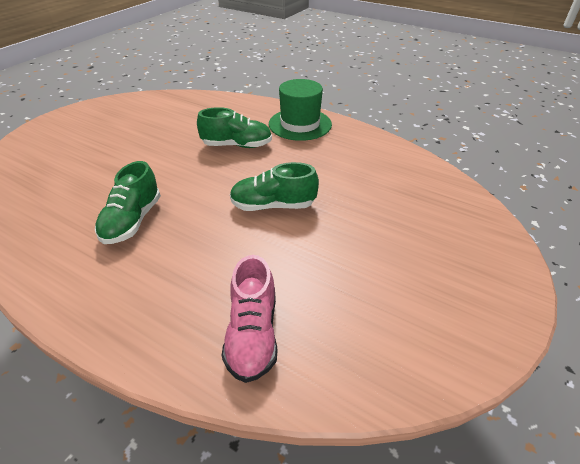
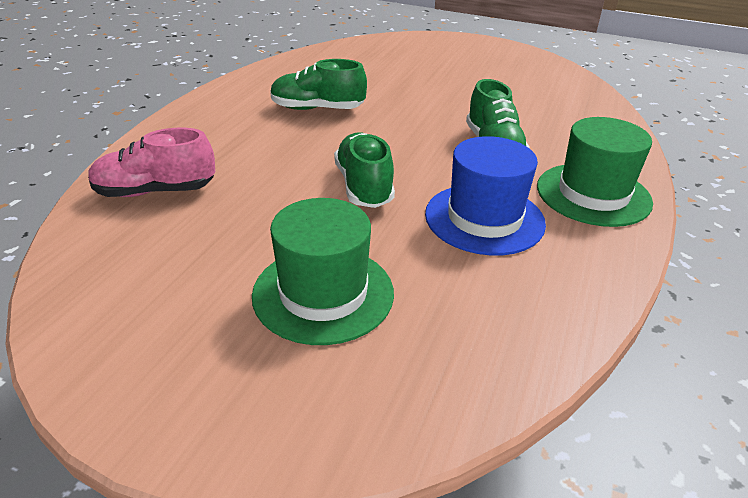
camera: 80 degrees right, 5 degrees down
(319, 163) = (484, 218): none -> blue hat
(392, 233) = (323, 293): none -> green hat

